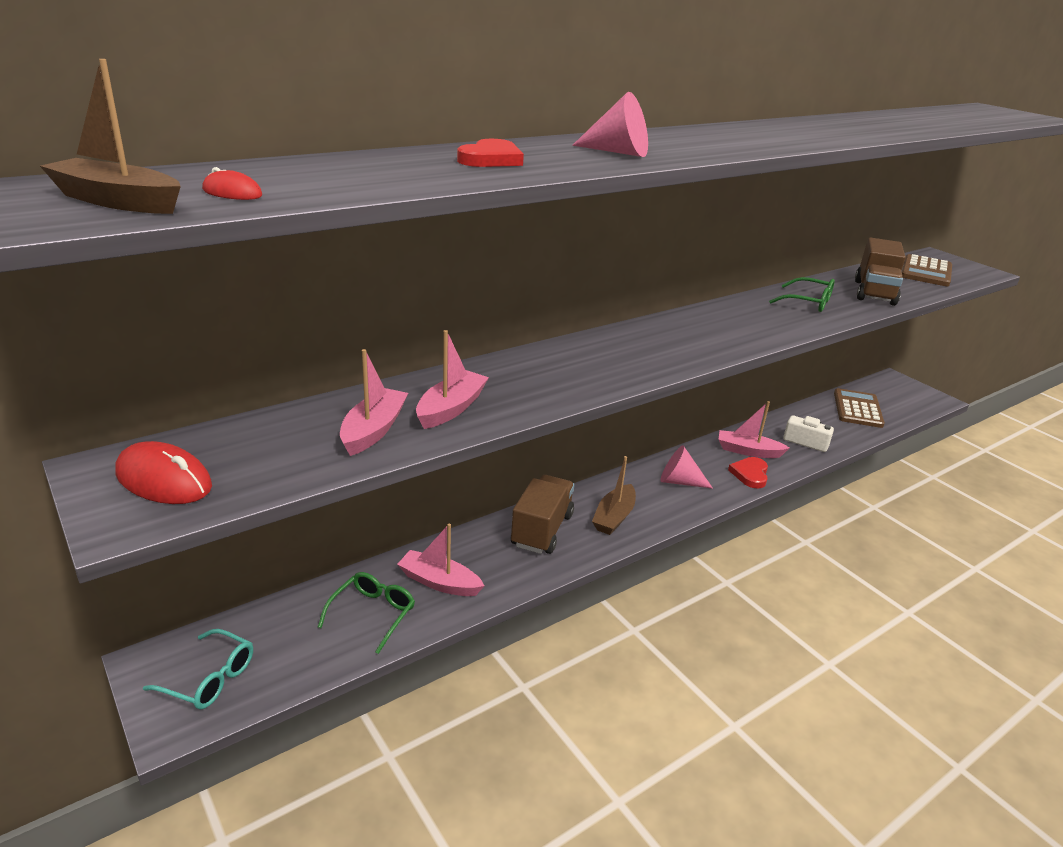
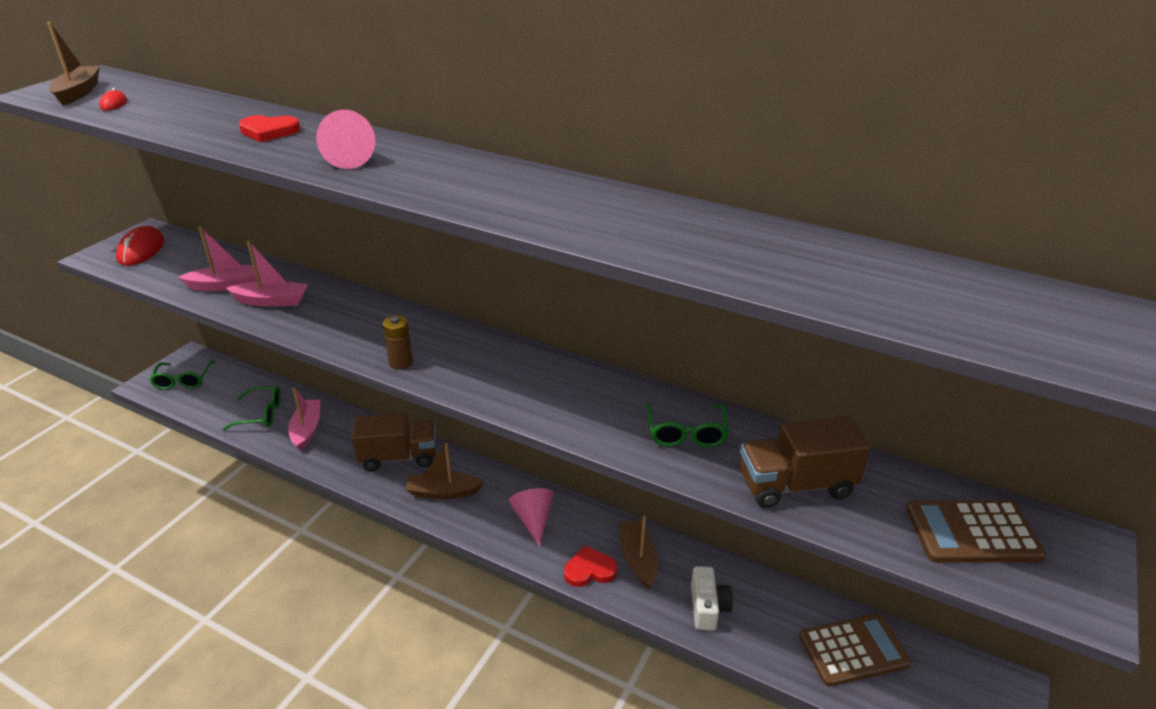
camera: 65 degrees right, 5 degrees up
(209, 679) = (183, 380): turquoise glasses -> green glasses
(644, 369) = (401, 362): none -> brown battery
(748, 451) = (637, 559): pink boat -> brown boat

